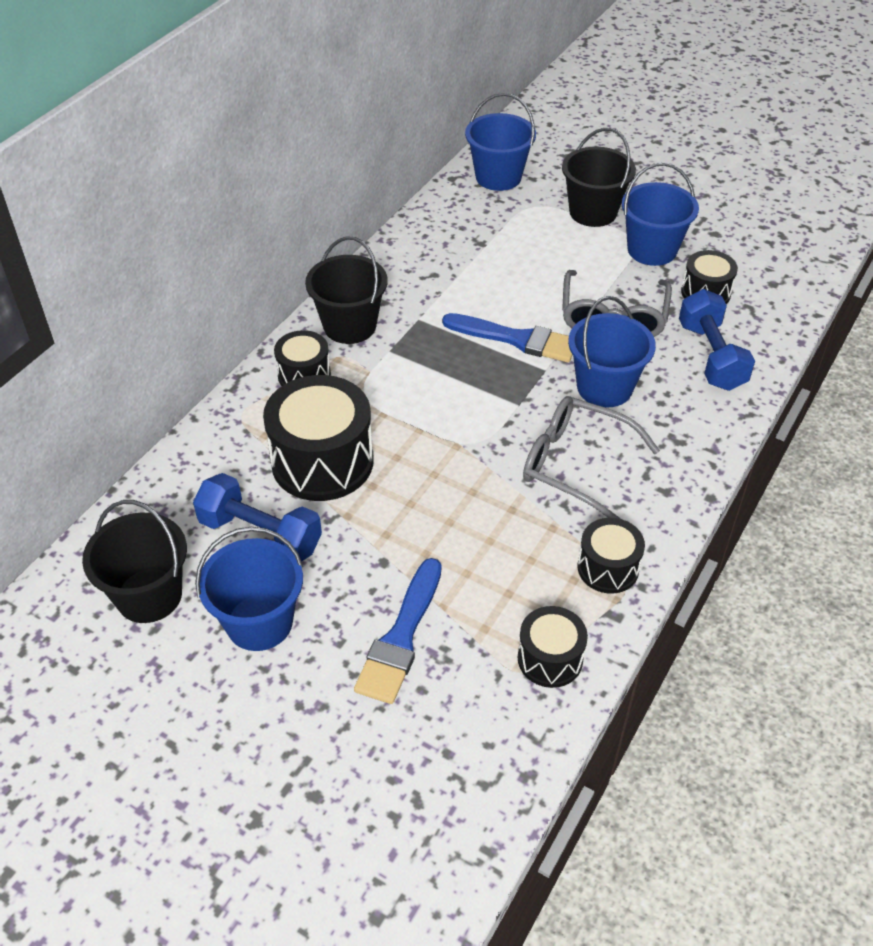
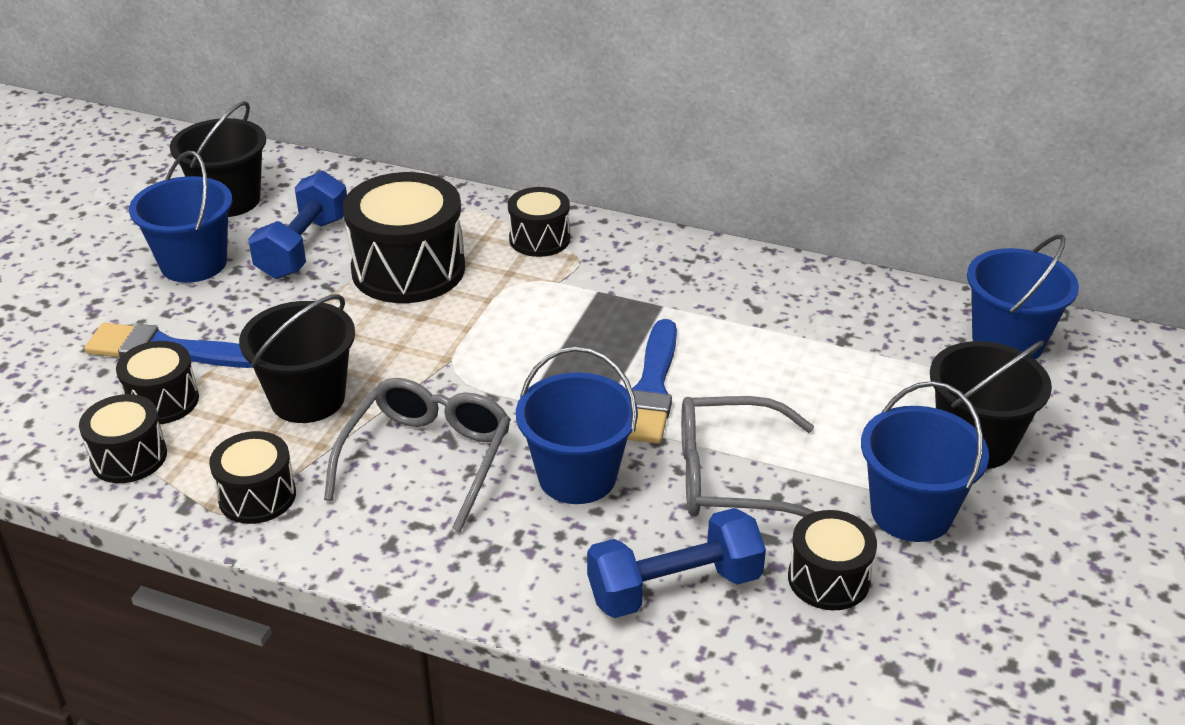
camera: 80 degrees right, 10 degrees down
(350, 326) = (633, 258): black bucket -> black bucket (308, 399)
(476, 638) = (162, 401): none -> black drum

